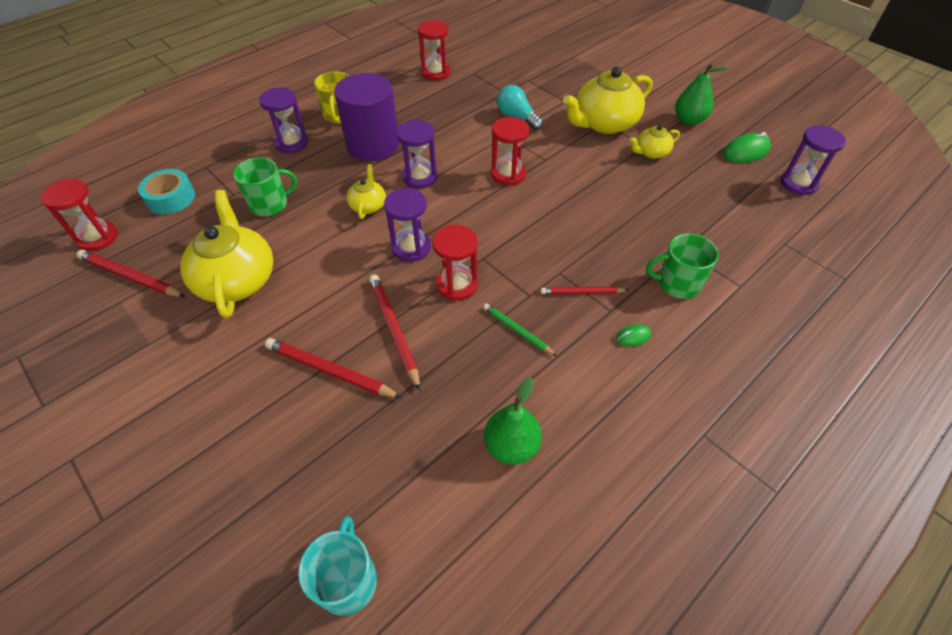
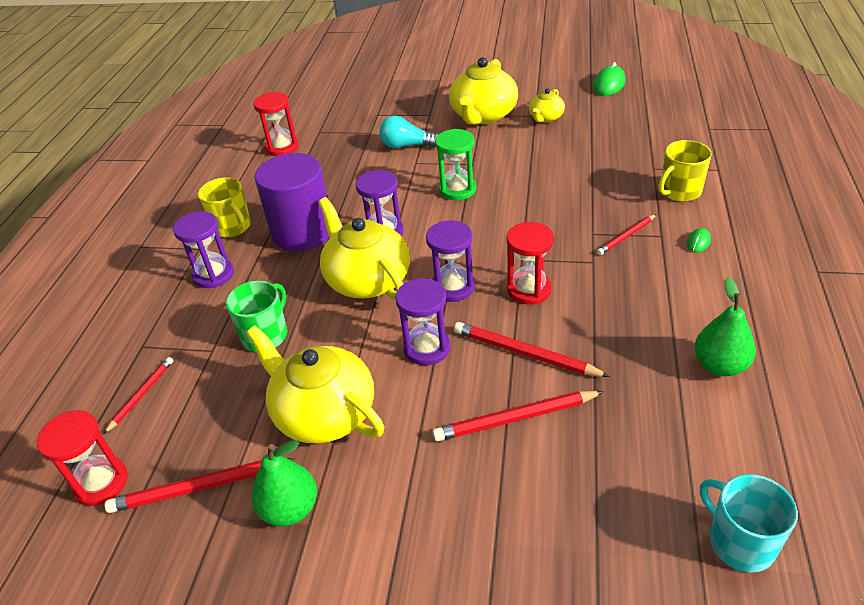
camera: 35 degrees left, 10 degrees down
(171, 198) = (141, 395): turquoise tape -> red pencil
(368, 205) = (367, 279): yellow teapot -> yellow teapot, size x1.96
(508, 174) = (457, 189): red hourglass -> green hourglass
(517, 330) = (618, 290): green pencil -> none
(677, 283) = (679, 191): green mug -> yellow mug
(689, 120) = (543, 83): green pear -> green pear (290, 509)
(798, 183) = (668, 87): purple hourglass -> purple hourglass (426, 348)

